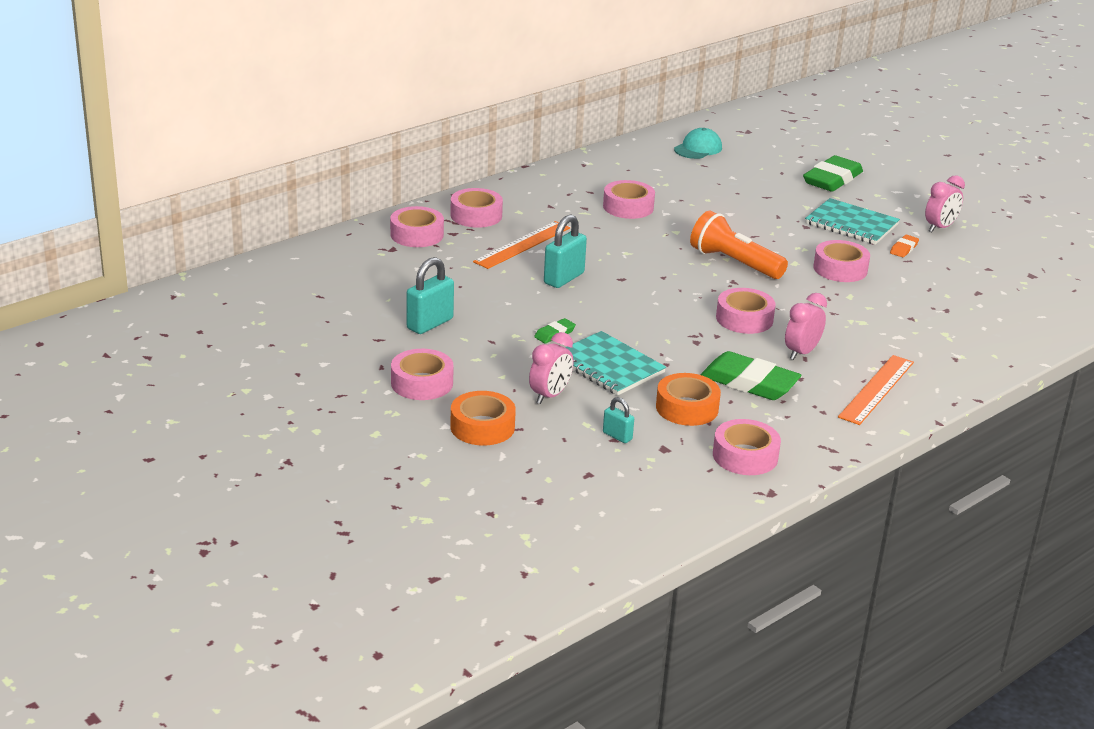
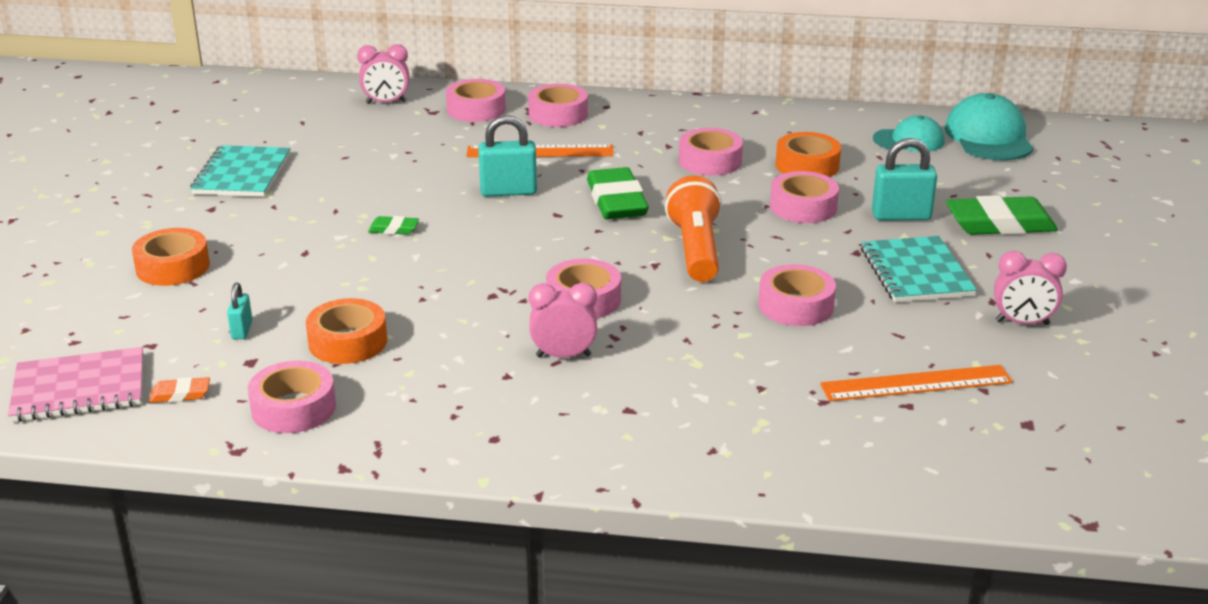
camera: 50 degrees right, 0 degrees up
(422, 383) = (214, 214): pink tape -> pink tape (803, 207)
(430, 324) = (324, 176): turquoise padlock -> turquoise padlock (901, 216)
(550, 396) = (273, 272): pink clock -> pink clock (386, 102)
(608, 366) = (372, 275): turquoise notebook -> turquoise notebook (242, 174)
(611, 520) = (79, 388): none -> pink notebook
(681, 187) = (807, 165): none -> orange tape
(730, 130) = (988, 137): none -> turquoise cap
(749, 383) = (451, 353): green eraser -> green eraser (616, 201)
(876, 389) = (554, 428): orange ruler -> orange ruler (916, 383)
(904, 249) = (921, 322): orange eraser -> orange eraser (180, 394)

